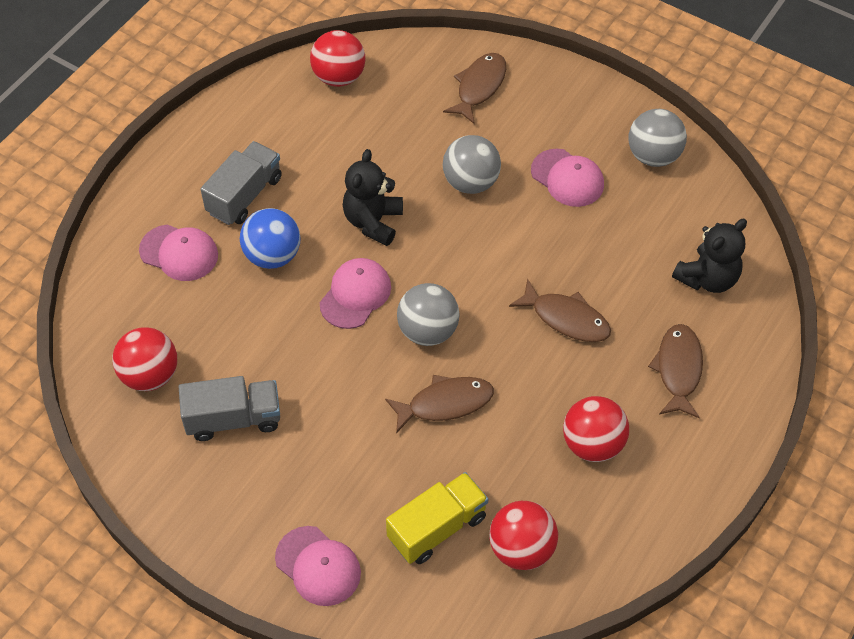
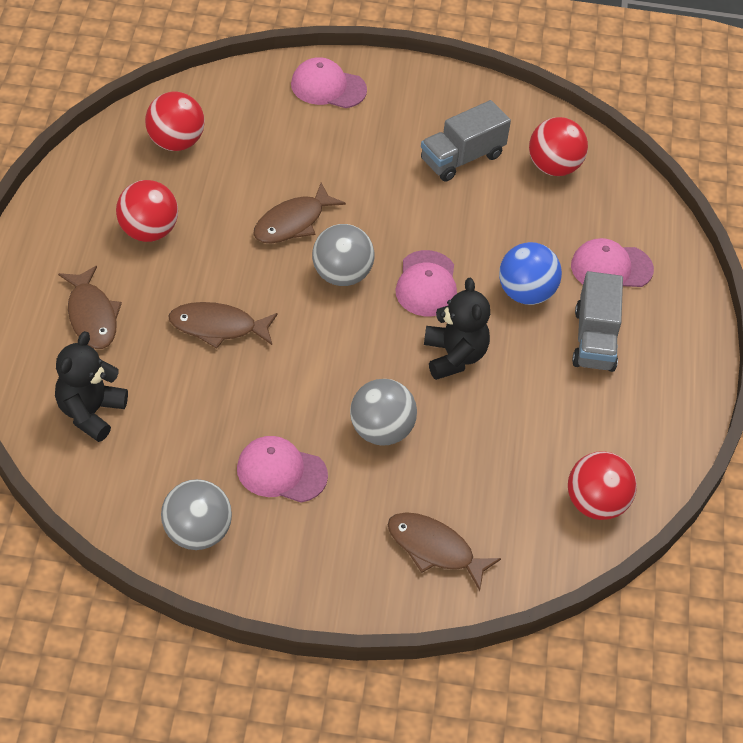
camera: 150 degrees right, 5 degrees down
(437, 528) = (250, 136): yellow truck -> none
(479, 87) = (435, 549): brown fish -> brown fish turned 120 degrees clockwise

